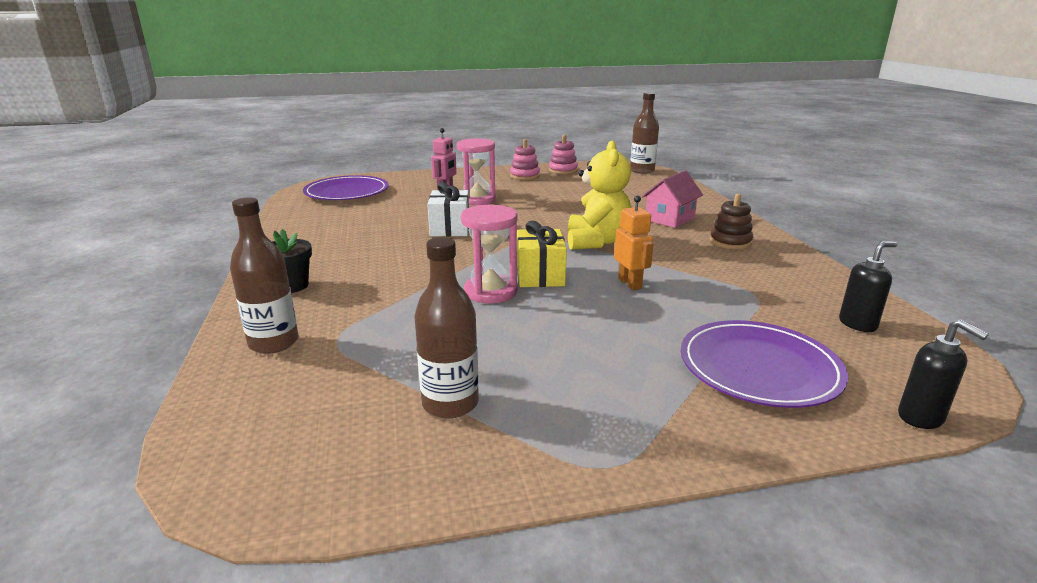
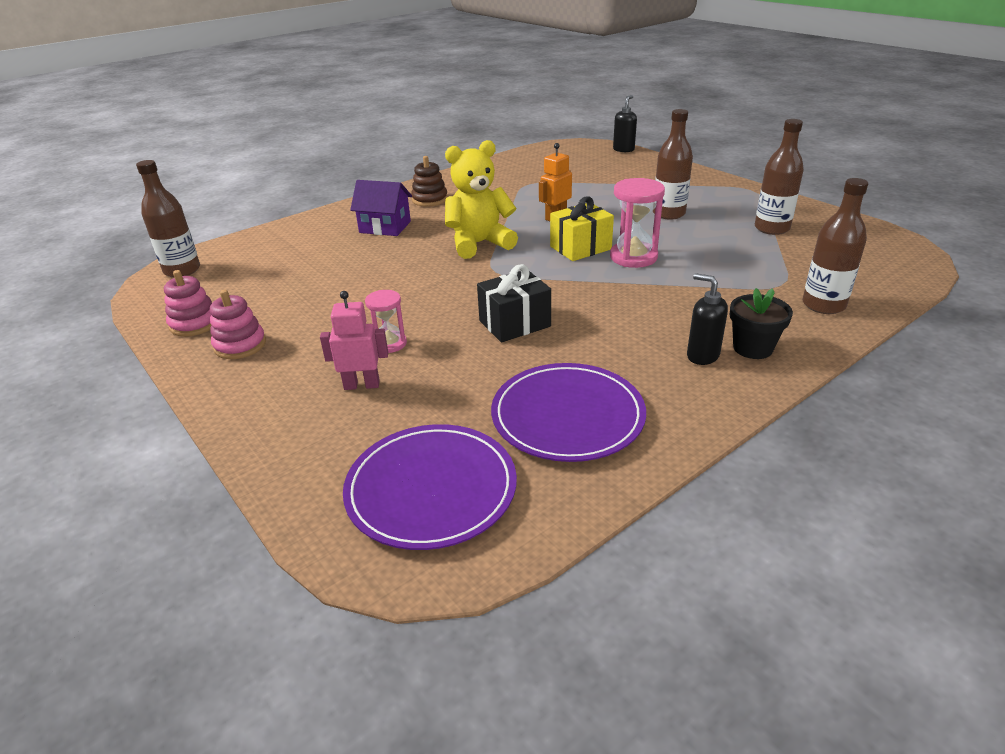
camera: 115 degrees left, 10 degrees up
(450, 228) = (514, 323): white gift -> black gift
(477, 200) = (389, 344): pink hourglass -> pink hourglass, size x0.60
(576, 348) = (668, 214): none -> brown bottle
(669, 219) = (385, 227): pink house -> purple house
(759, 367) = (623, 175): purple plate -> purple plate (567, 416)
(857, 324) = (541, 161): black soap dispenser -> black soap dispenser (702, 356)

